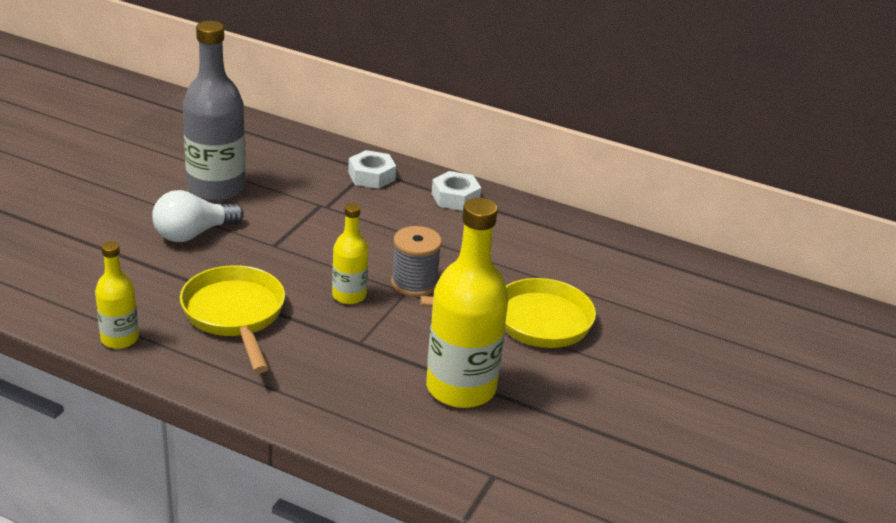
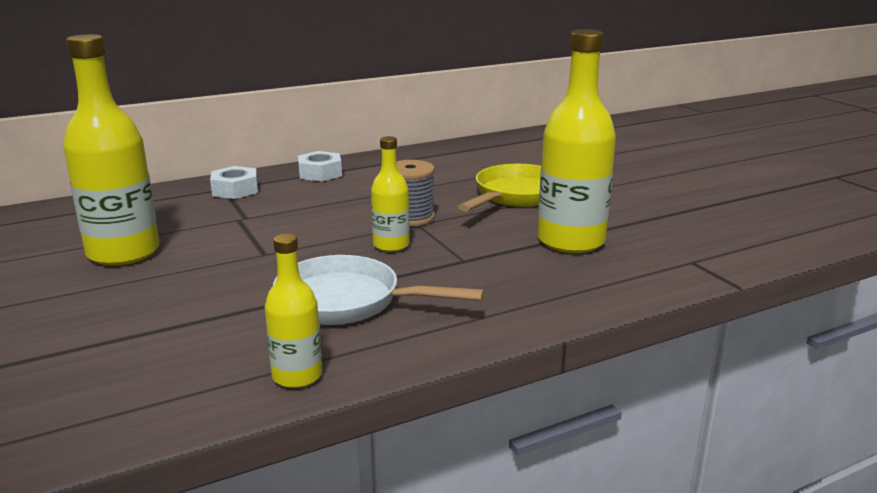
camera: 50 degrees left, 10 degrees down
(193, 234) = (178, 284): white light bulb -> none
(216, 188) = (123, 253): grey bottle -> yellow bottle
(235, 315) = (348, 302): yellow pan -> white pan

